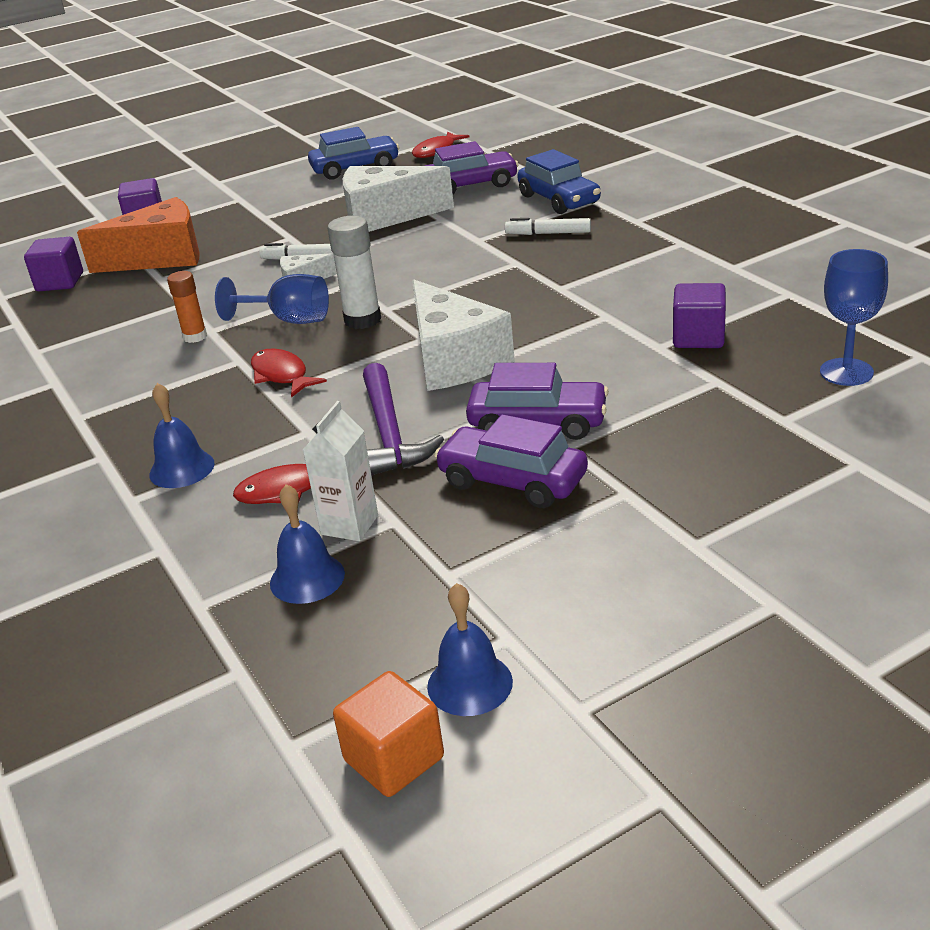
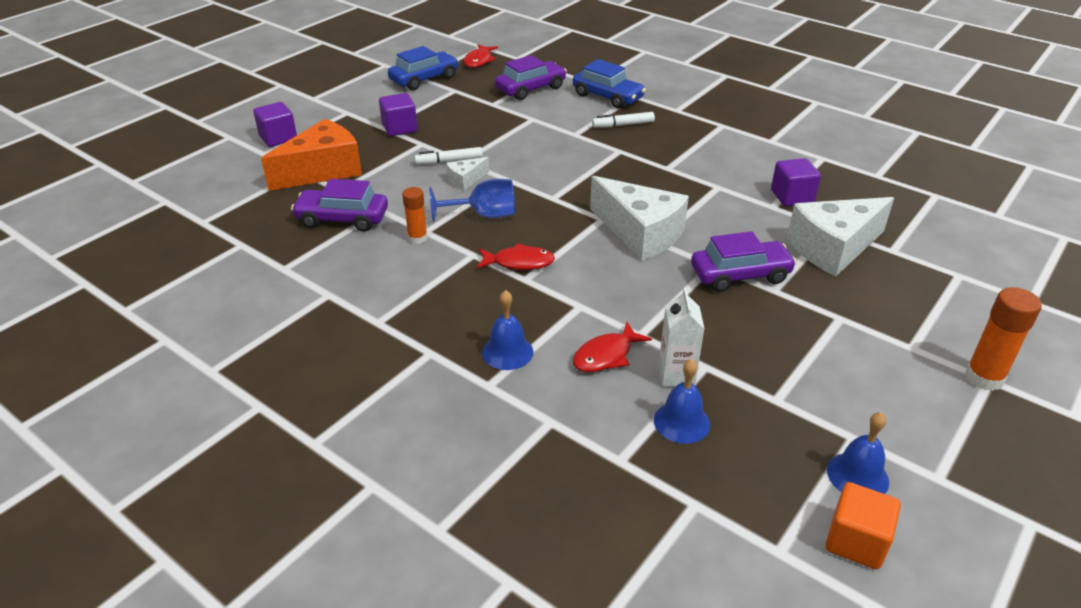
camera: 25 degrees left, 5 degrees up
(60, 282) = (248, 202): purple cube -> purple cube (399, 128)
(282, 375) = (519, 262): red fish -> red fish turned 150 degrees clockwise
(362, 320) = (543, 209): white glue stick -> none
(385, 216) = (485, 119): white cheese -> white cheese (833, 248)
(389, 434) = (643, 299): purple hammer -> none
(512, 481) = (760, 321): purple car -> purple car (342, 219)
(768, 600) = (984, 377): none -> orange glue stick
(846, 372) = (902, 211): blue goblet -> none

